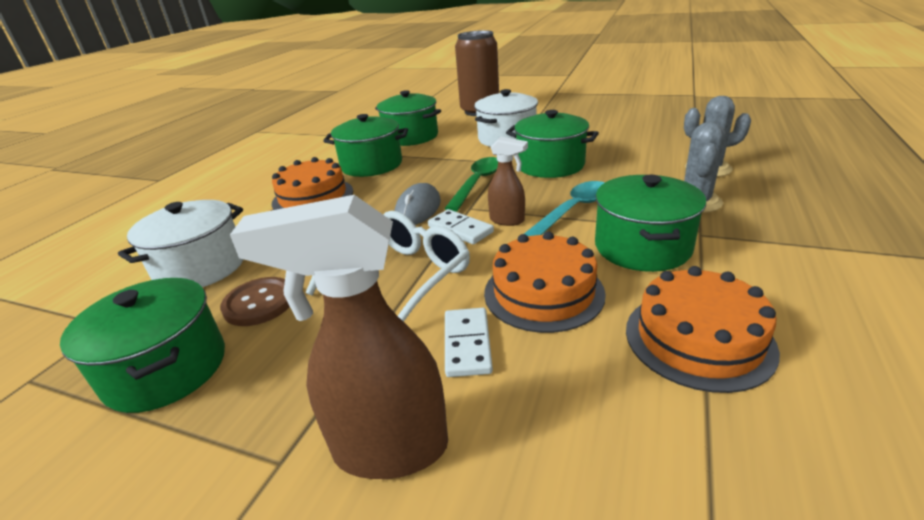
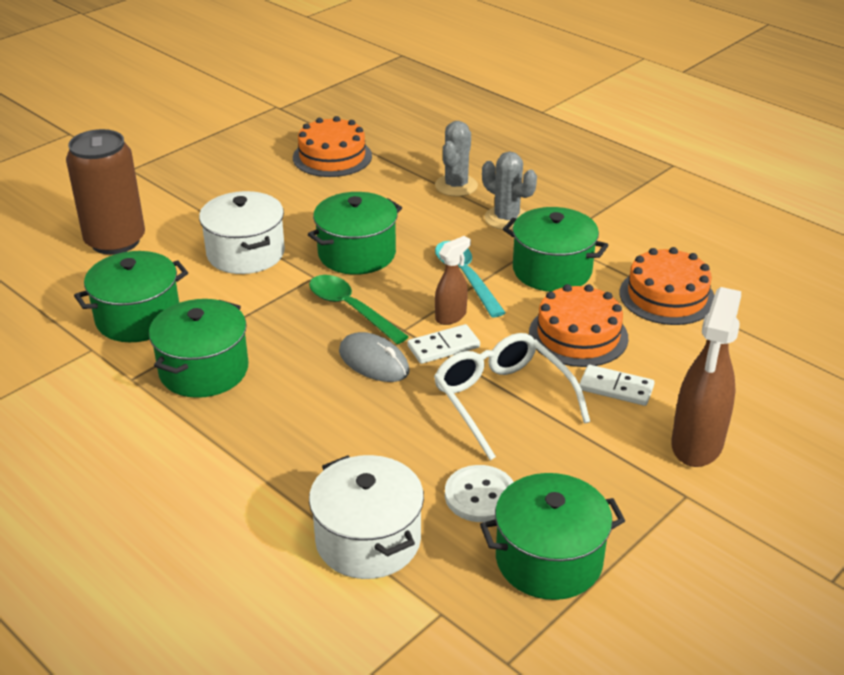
camera: 70 degrees left, 5 degrees up
(259, 303) = (480, 495): brown button -> white button
(313, 197) = (256, 434): orange cake -> orange cake (332, 157)

